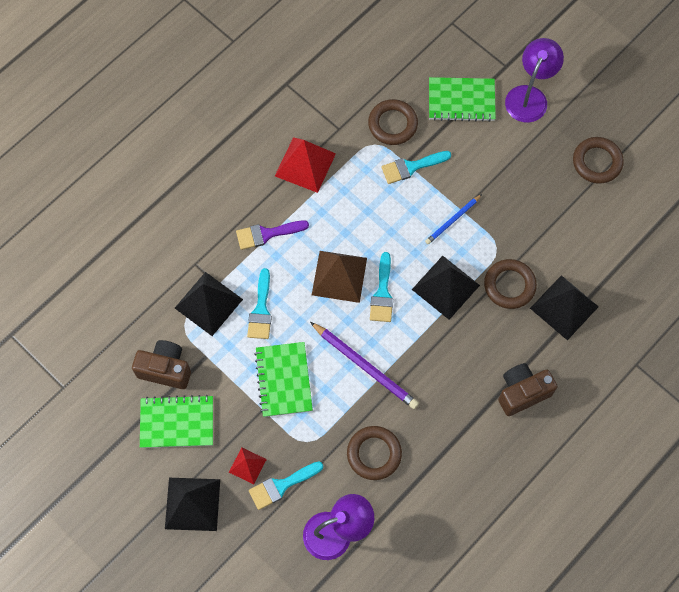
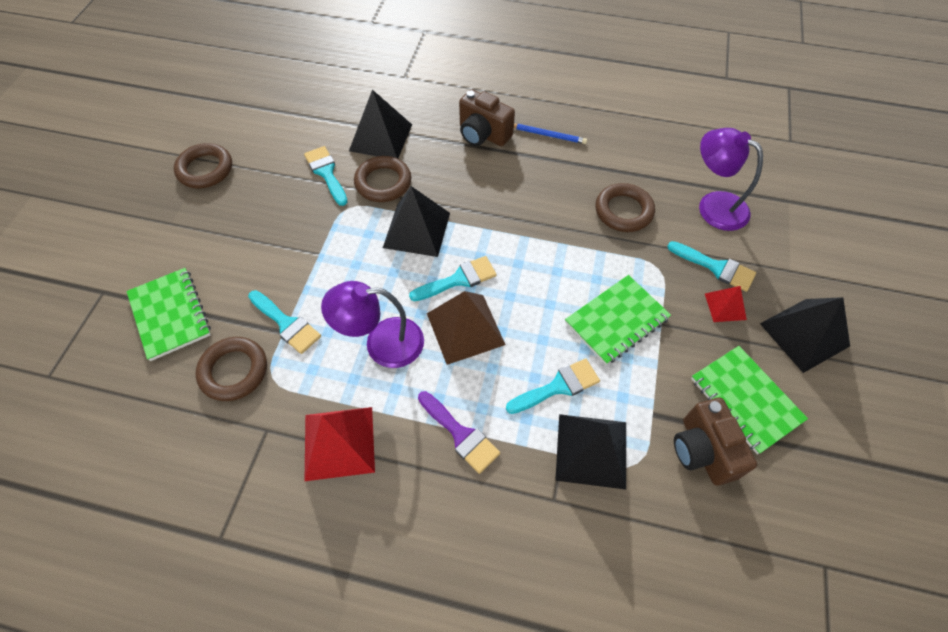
camera: 120 degrees left, 10 degrees down
(365, 366) = (547, 257): purple pencil -> none
(452, 220) = (336, 256): blue pencil -> blue pencil (548, 135)
(529, 96) = (140, 253): purple lamp -> purple lamp (382, 343)
(544, 248) = (326, 173): none -> turquoise brush

